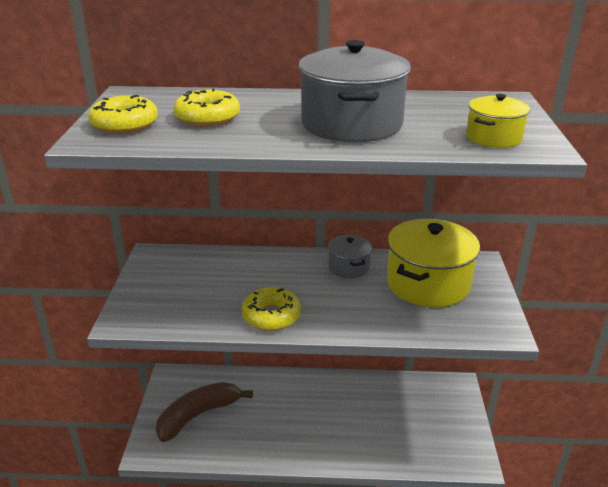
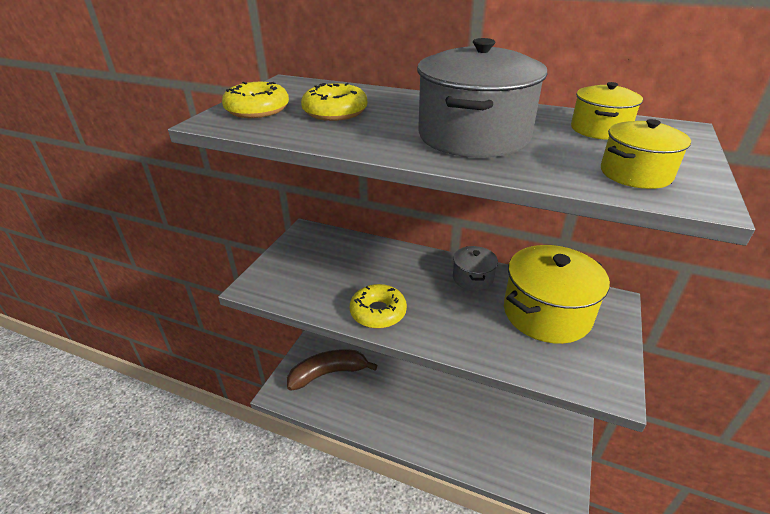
camera: 20 degrees right, 5 degrees up
(449, 106) = (599, 129): none -> yellow pot

